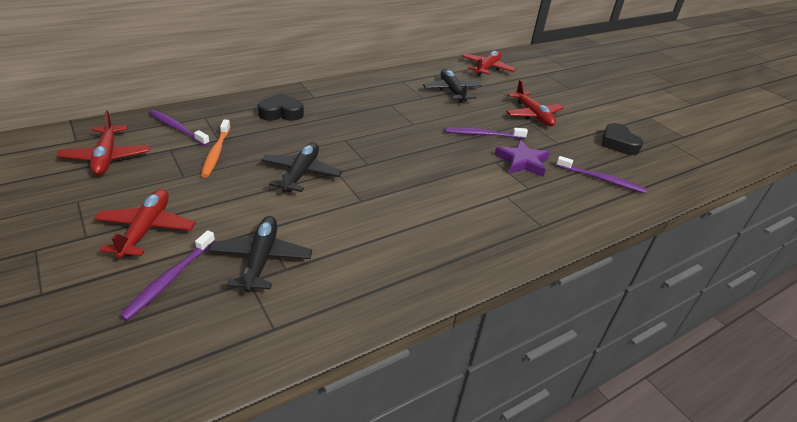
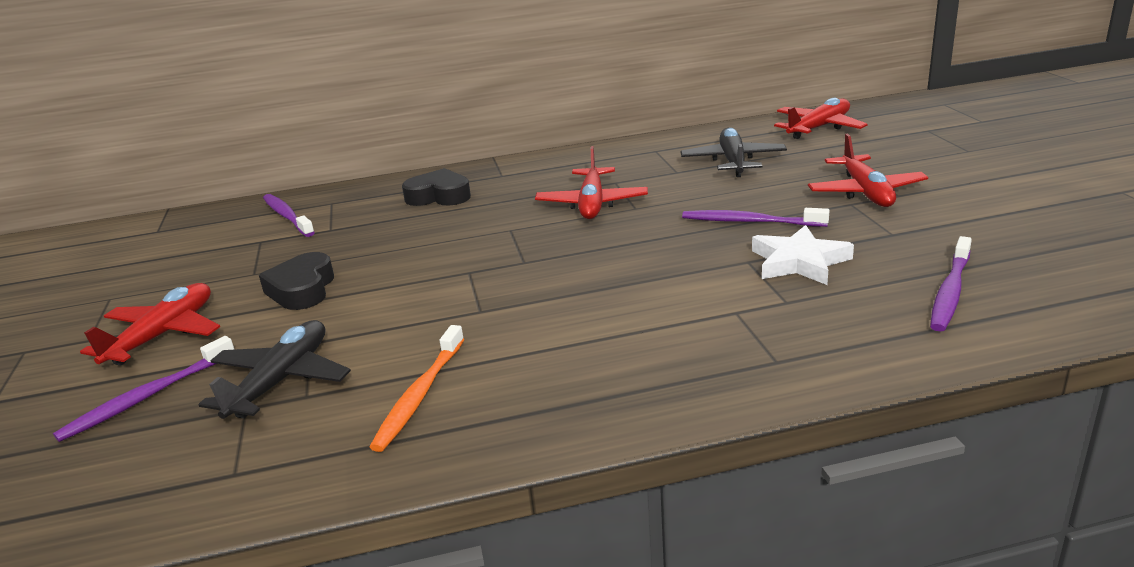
camera: 25 degrees right, 10 degrees down
(106, 157) = (178, 250): red plane -> red plane (592, 204)
(216, 153) = (316, 245): orange toothbrush -> orange toothbrush (419, 396)
(301, 173) = (414, 273): black plane -> none
(522, 162) = (799, 262): purple star -> white star
(602, 179) = (950, 292): purple toothbrush -> purple toothbrush turned 75 degrees clockwise
(618, 143) = (1022, 234): black heart -> black heart (302, 289)

